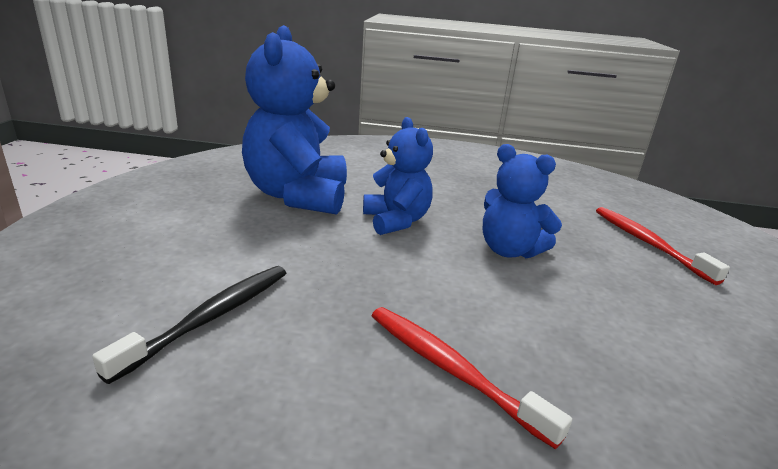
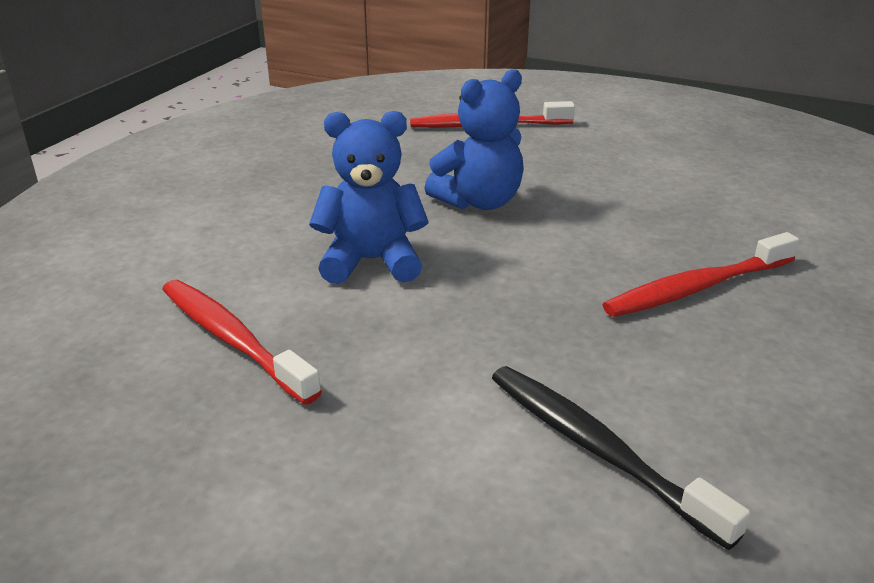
camera: 70 degrees left, 5 degrees up
(298, 196) = (232, 339): blue teddy bear -> red toothbrush

